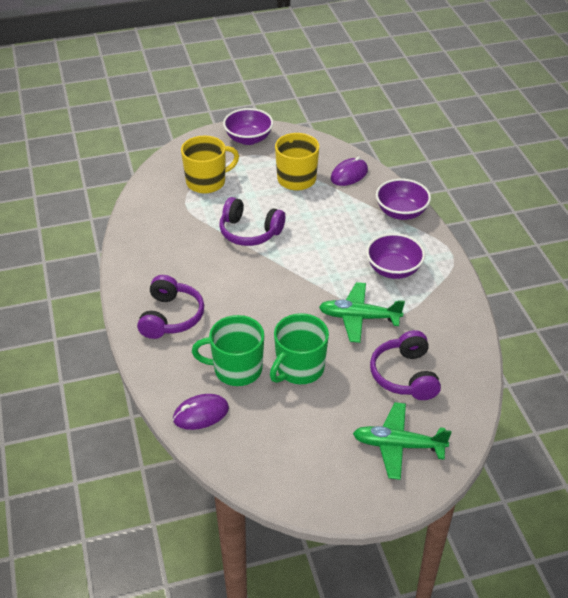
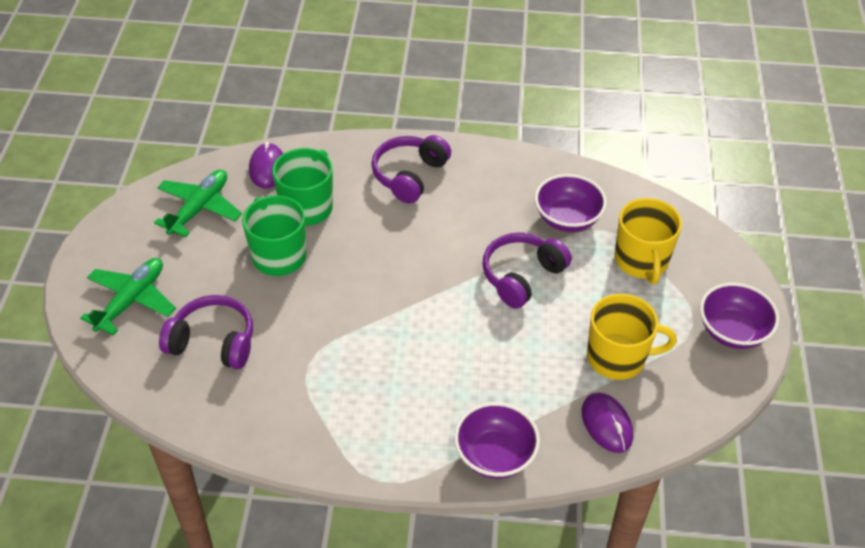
camera: 110 degrees right, 5 degrees up
(171, 317) = (409, 175): purple headphones -> purple headphones turned 90 degrees clockwise
(359, 317) = (321, 332): green plane -> green plane (199, 208)
(393, 269) = (384, 399): purple bowl -> purple bowl (567, 219)

